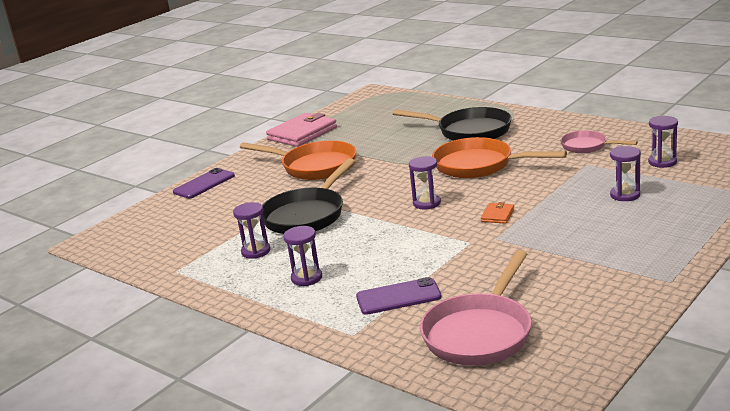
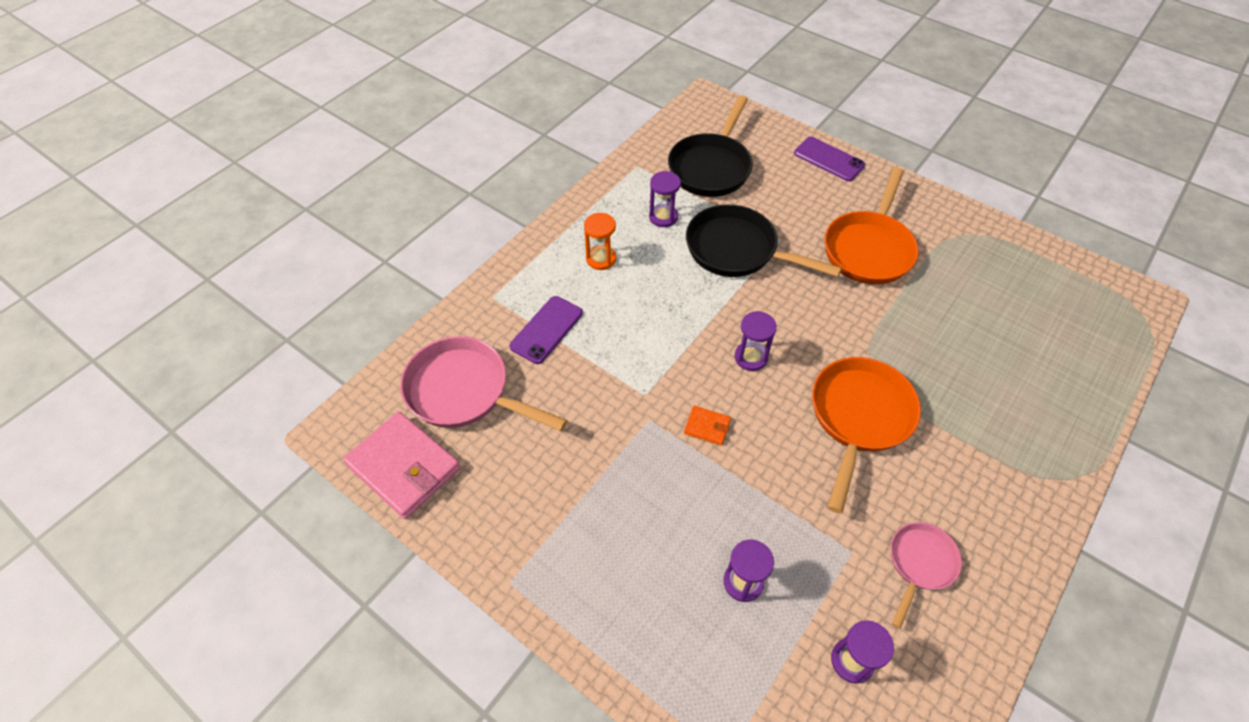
camera: 85 degrees right, 30 degrees up
(302, 133) = (977, 230): pink wallet -> pink wallet (404, 467)
(306, 278) = (601, 259): purple hourglass -> orange hourglass
(398, 297) = (546, 329): purple phone -> purple phone turned 45 degrees clockwise
(469, 131) = (984, 414): black pan -> black pan (711, 167)

